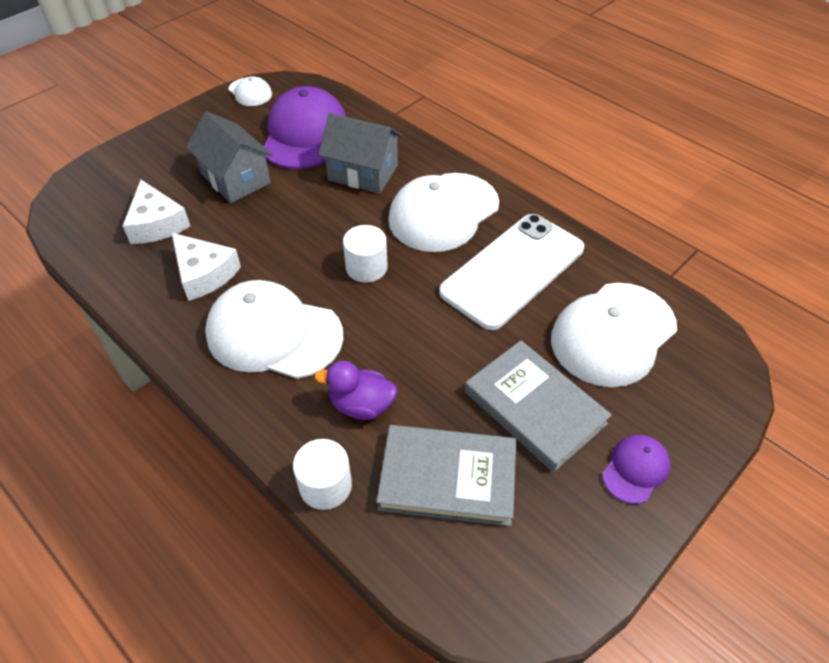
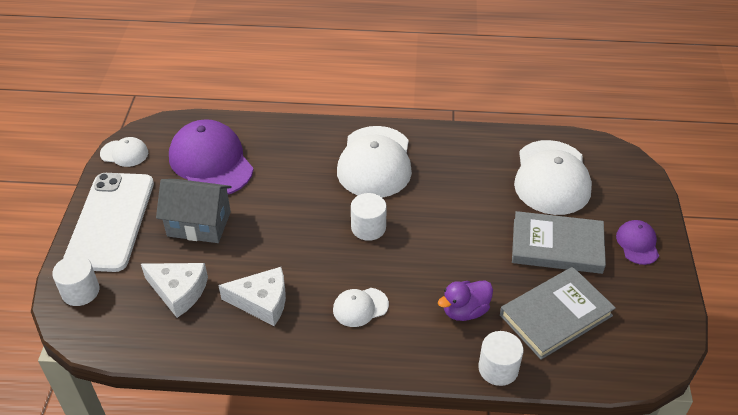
camera: 40 degrees left, 5 degrees down
(95, 180) = (80, 291): none -> white cylinder
(274, 334) = (360, 307): white cap -> white cap, size x0.49
(363, 173) = (289, 166): grey house -> none
(513, 270) = (458, 174): white phone -> white phone (111, 221)

